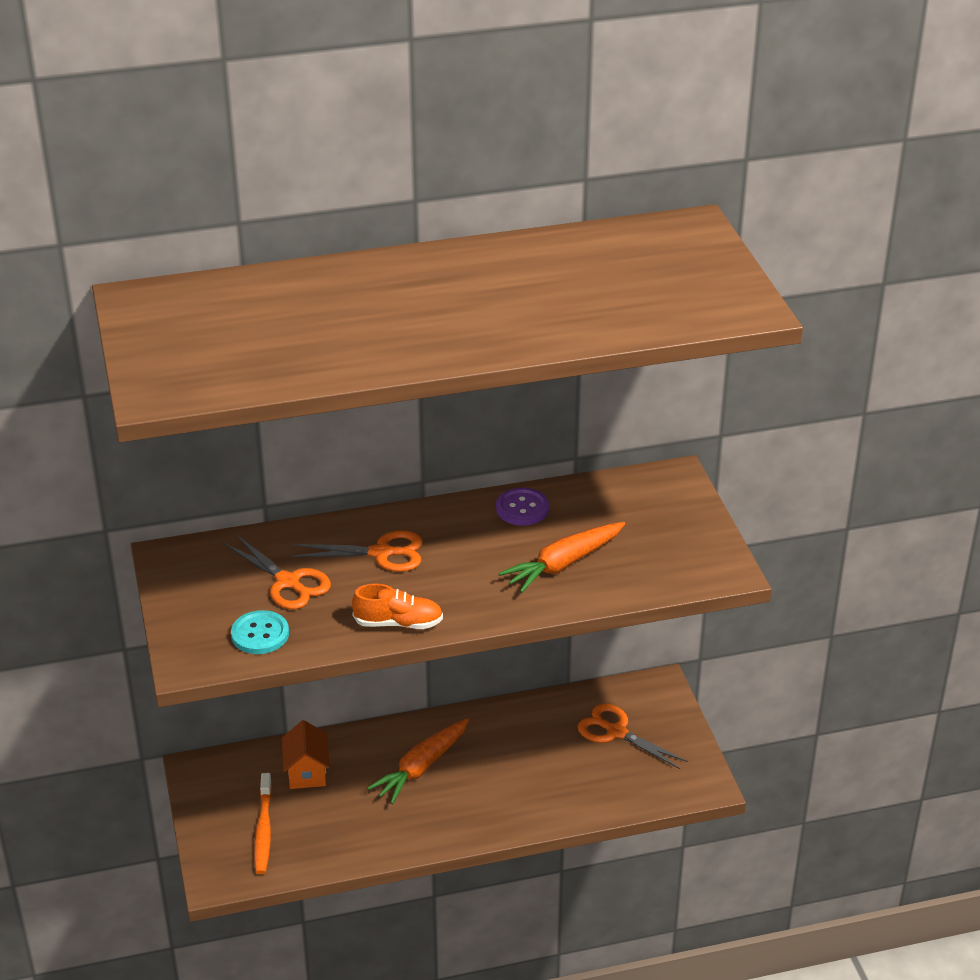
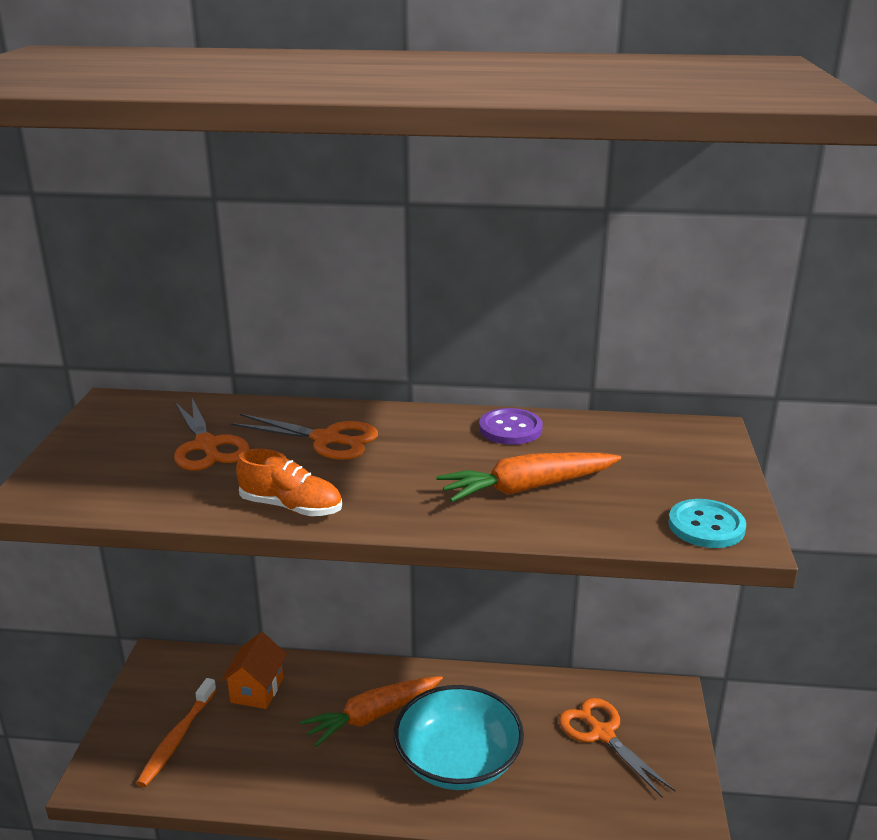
camera: 20 degrees right, 10 degrees down
(260, 634) = (132, 486): turquoise button -> turquoise button (706, 526)
(510, 784) = (458, 761): none -> turquoise bowl

